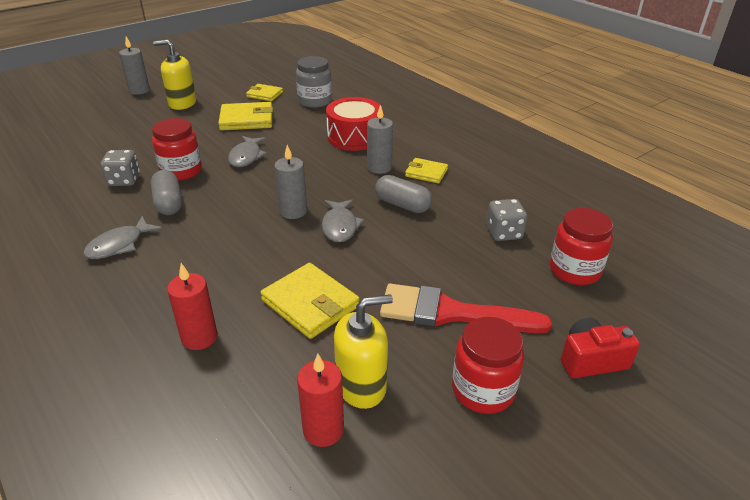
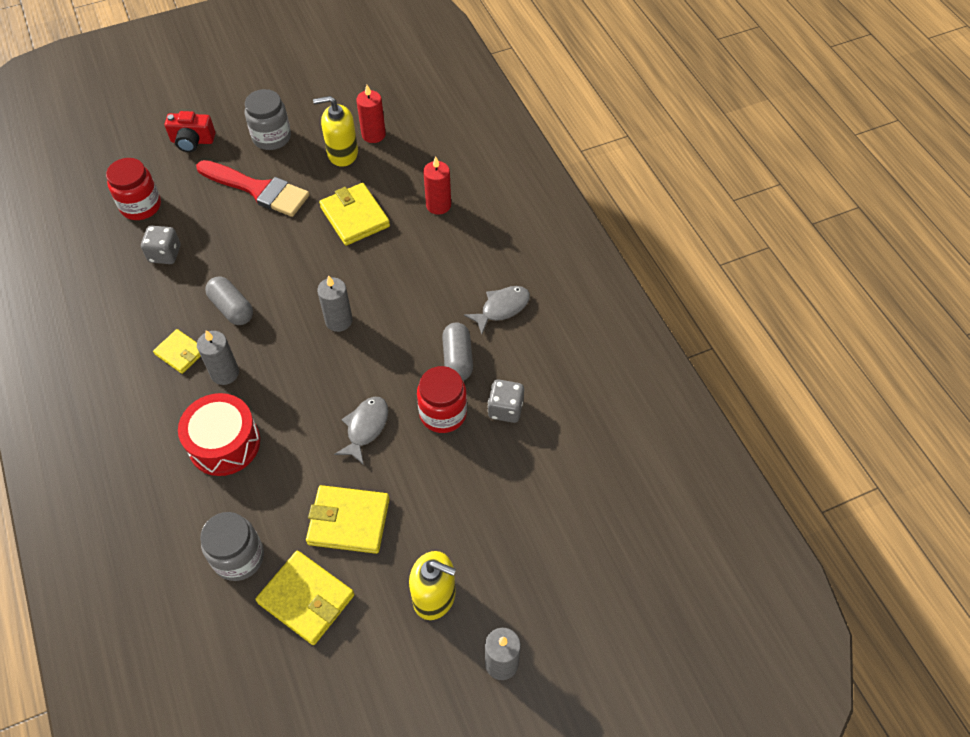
camera: 165 degrees left, 20 degrees up
(264, 94) = (306, 599): yellow wallet -> yellow wallet, size x1.63
(340, 226) = (302, 292): grey fish -> none
(483, 390) = (271, 137): red jar -> grey jar

